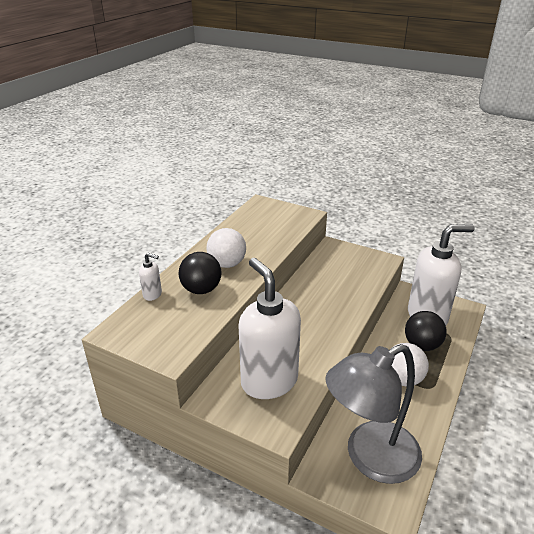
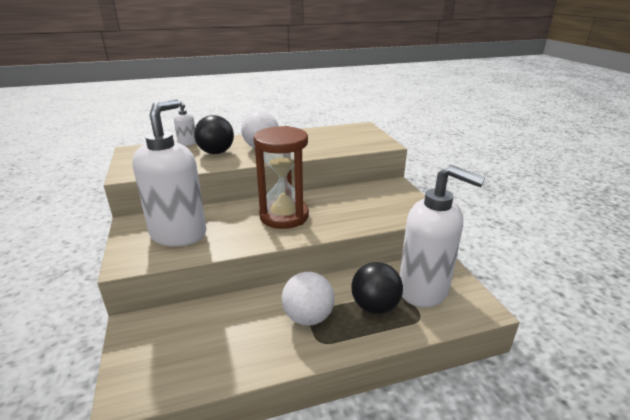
camera: 45 degrees right, 5 degrees down
(310, 316) = (284, 216): none -> brown hourglass
(370, 458) = (178, 347): grey lamp -> none

